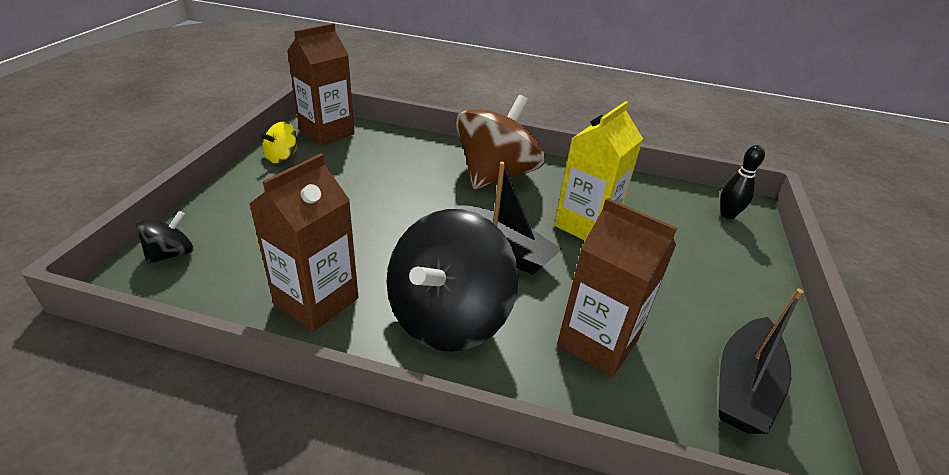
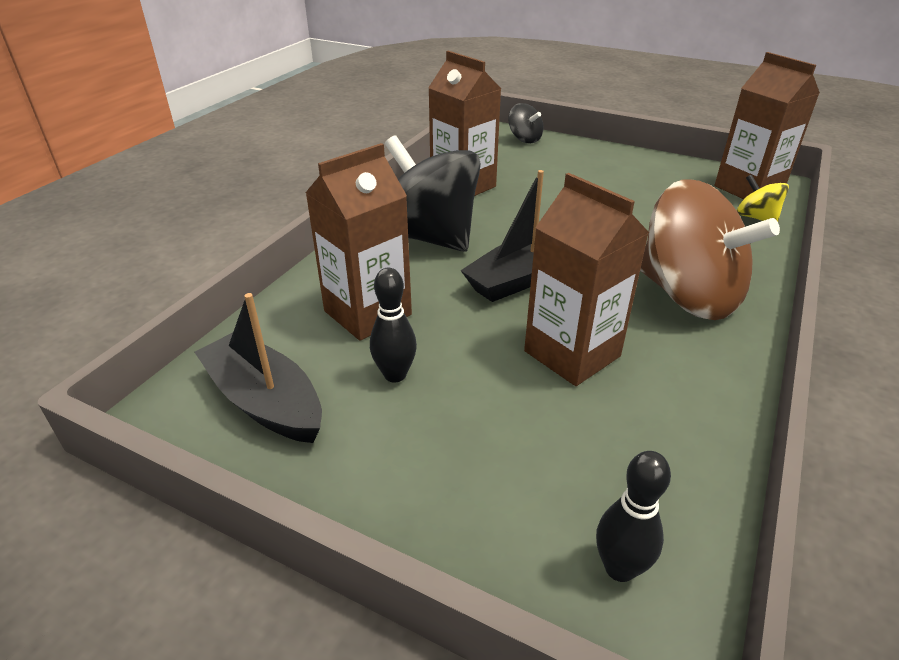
camera: 105 degrees right, 0 degrees up
(282, 157) = (680, 168): yellow spinning top -> yellow spinning top (756, 218)
(585, 225) = (572, 354): yellow carton -> brown carton
(661, 310) = (395, 375): none -> black bowling pin

